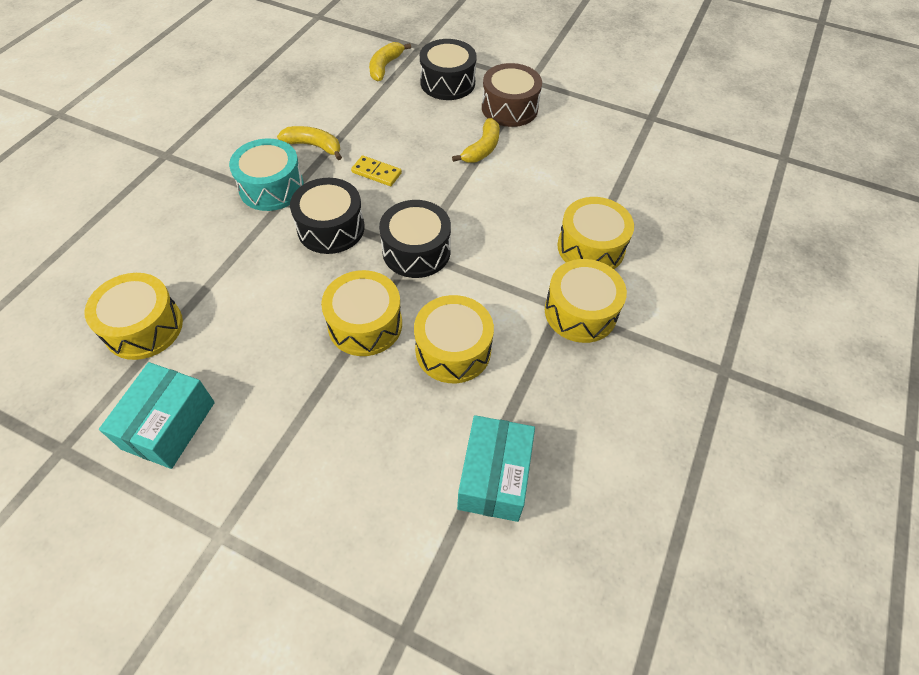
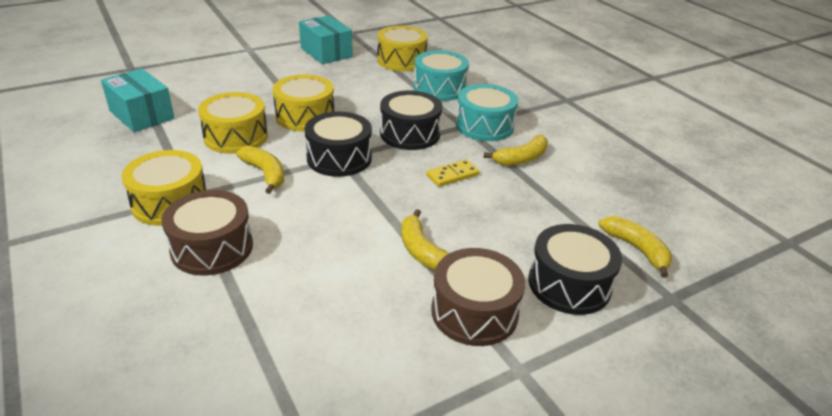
camera: 125 degrees right, 20 degrees down
(206, 254) = (439, 88): none -> turquoise drum
(485, 282) = (265, 174): none -> yellow banana
(591, 247) = (212, 248): yellow drum -> brown drum

